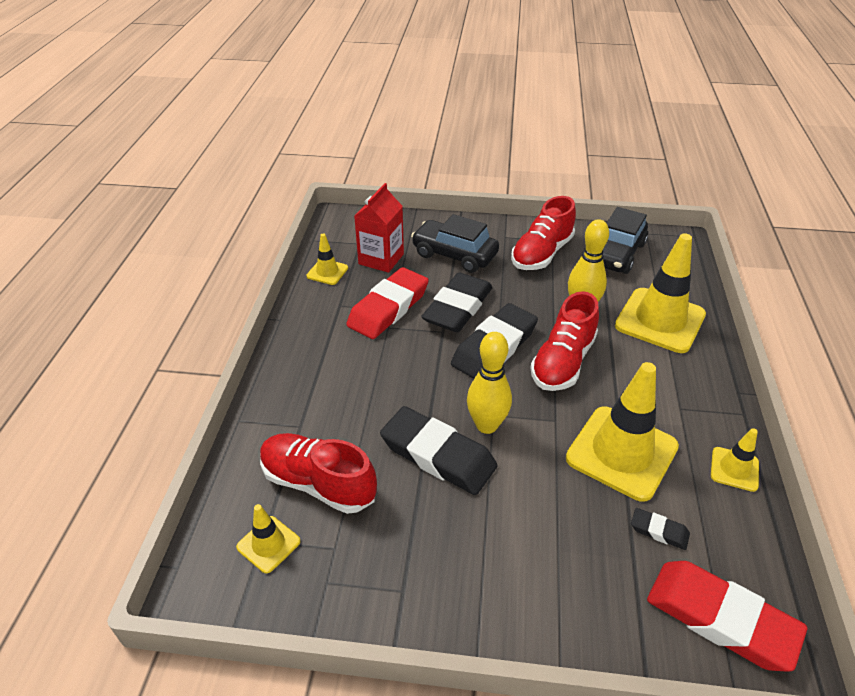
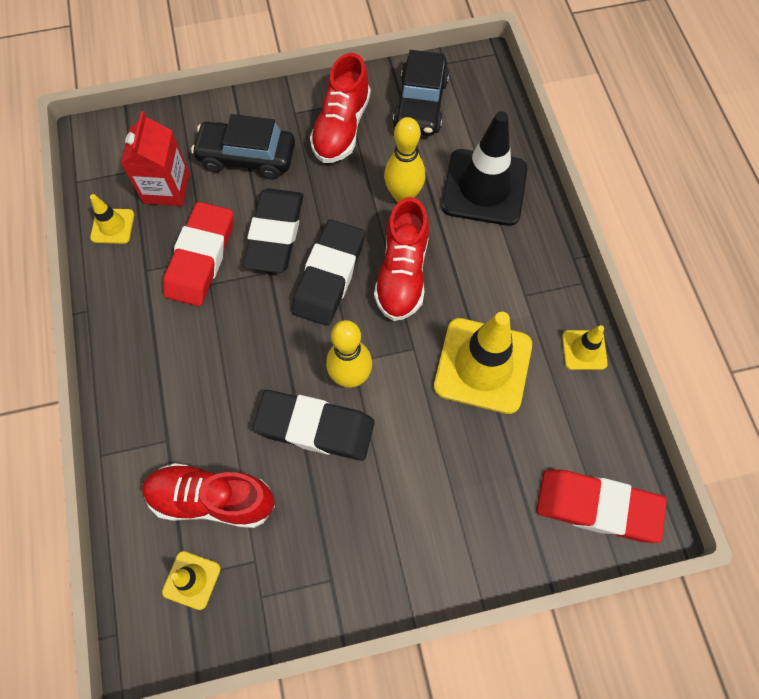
camera: 20 degrees left, 25 degrees up
(659, 531) = (532, 439): black eraser -> none
(660, 320) = (484, 187): yellow traffic cone -> black traffic cone

